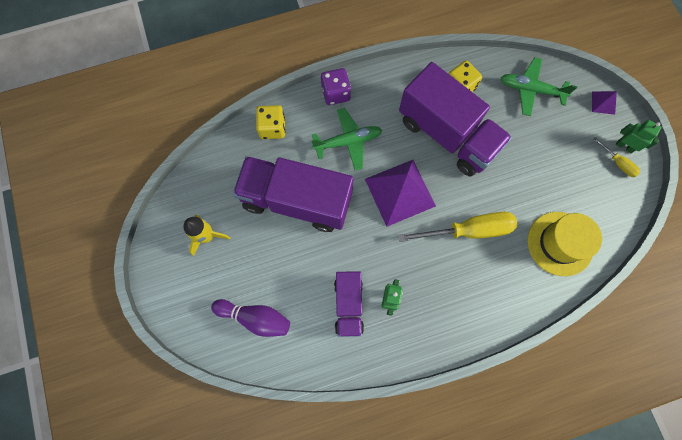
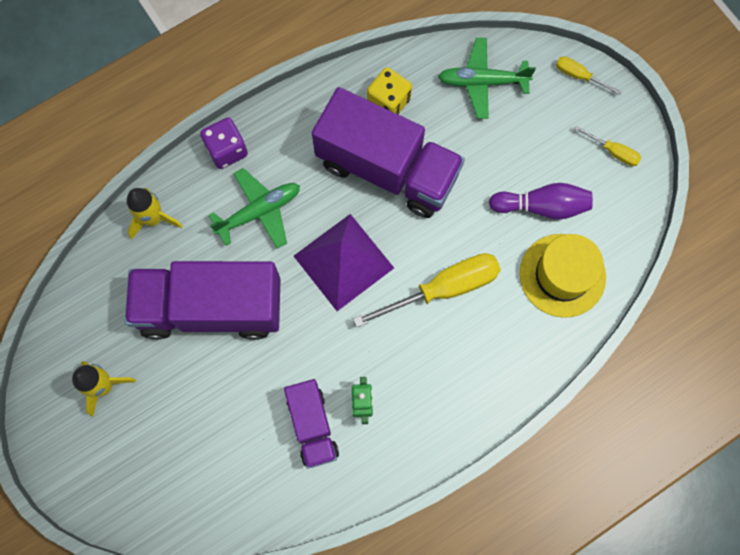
camera: 15 degrees left, 0 degrees up
(255, 318) = (196, 474): purple bowling pin -> purple bowling pin (542, 206)
(272, 128) = (153, 219): yellow dice -> yellow rocket
(603, 103) = (579, 76): purple pyramid -> yellow screwdriver
(624, 146) = (617, 128): green robot -> none

